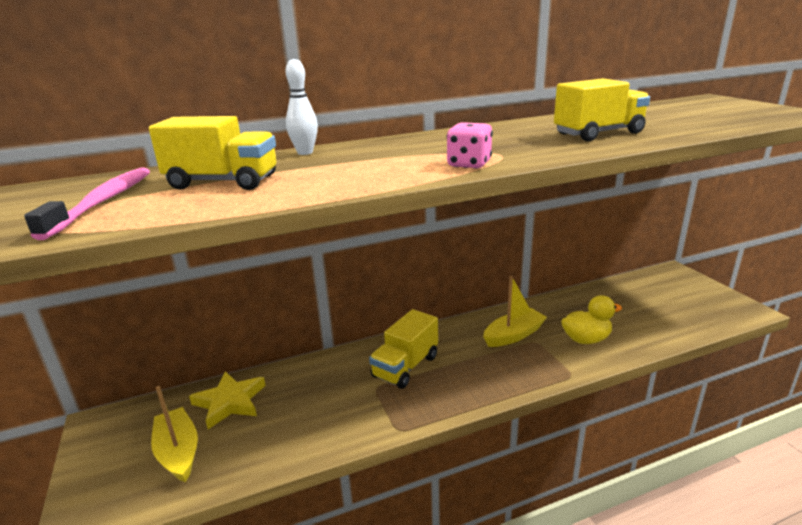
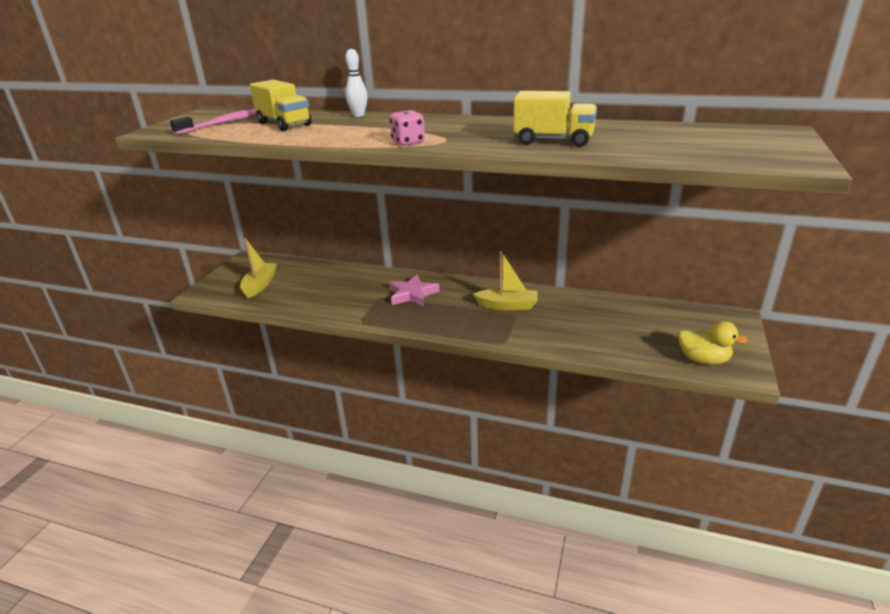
camera: 40 degrees right, 5 degrees up
(230, 402) = (306, 273): yellow star -> none
(405, 367) = (412, 294): yellow truck -> pink star
(586, 339) = (554, 329): yellow duck -> yellow duck (703, 360)

